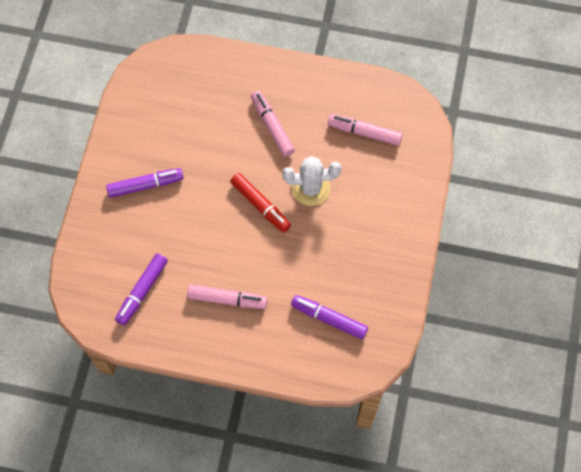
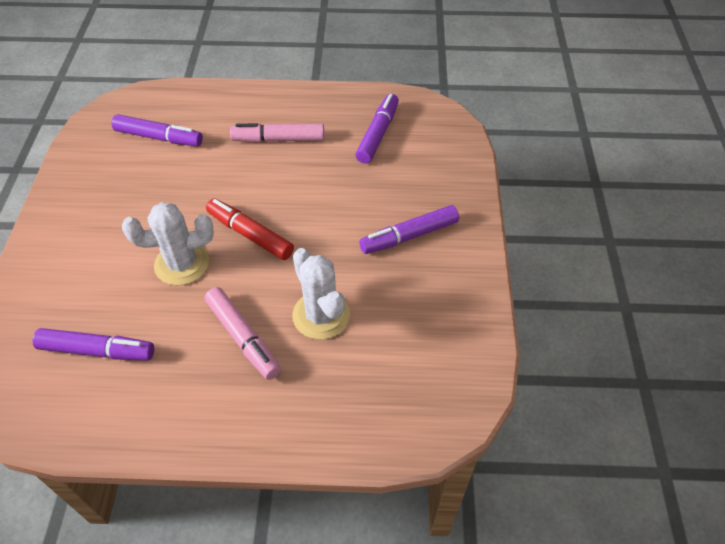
camera: 170 degrees right, 15 degrees down
(220, 134) = (321, 315): none -> white cactus
(364, 132) = (97, 350): pink marker -> purple marker

